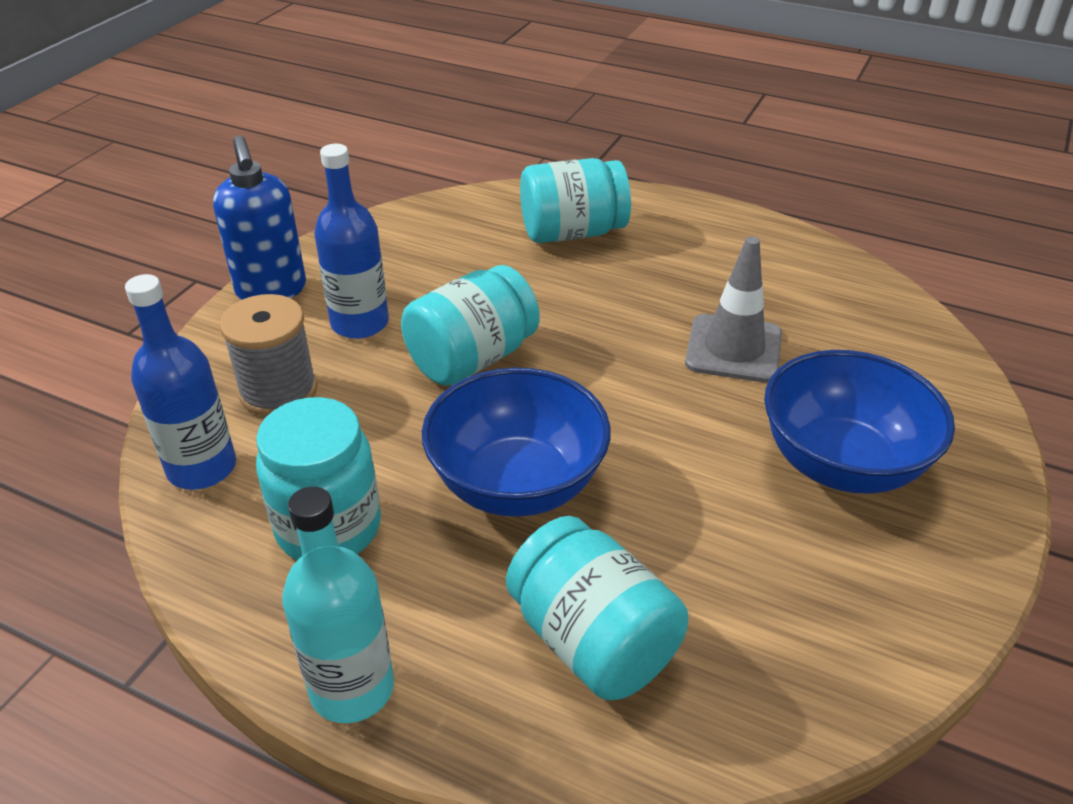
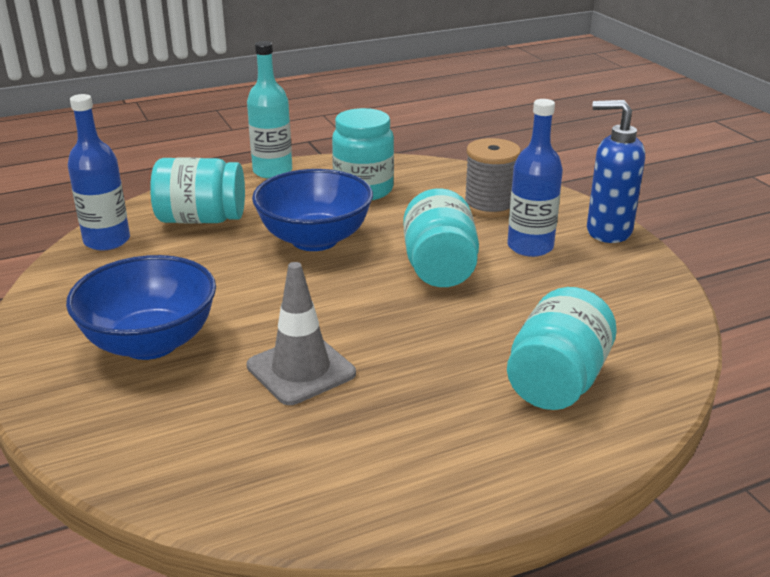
camera: 130 degrees right, 10 degrees down
(202, 468) = (451, 176): blue bottle -> blue bottle (107, 241)

